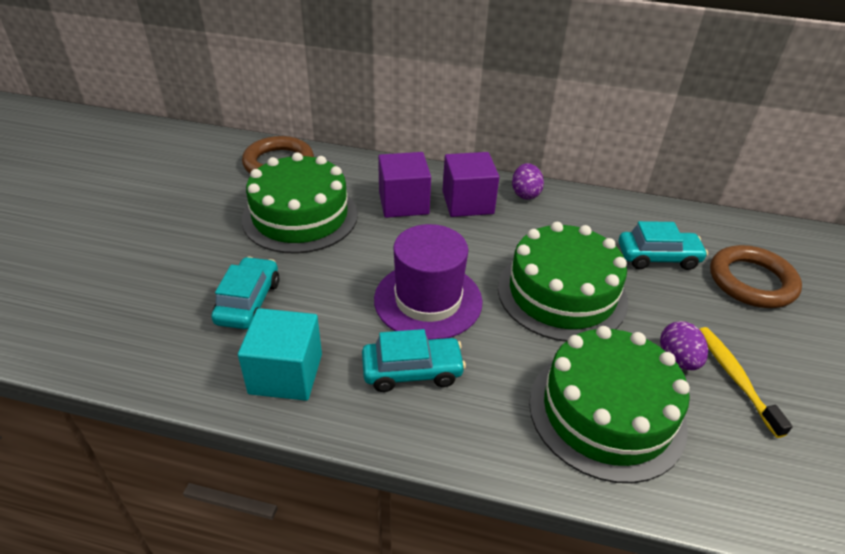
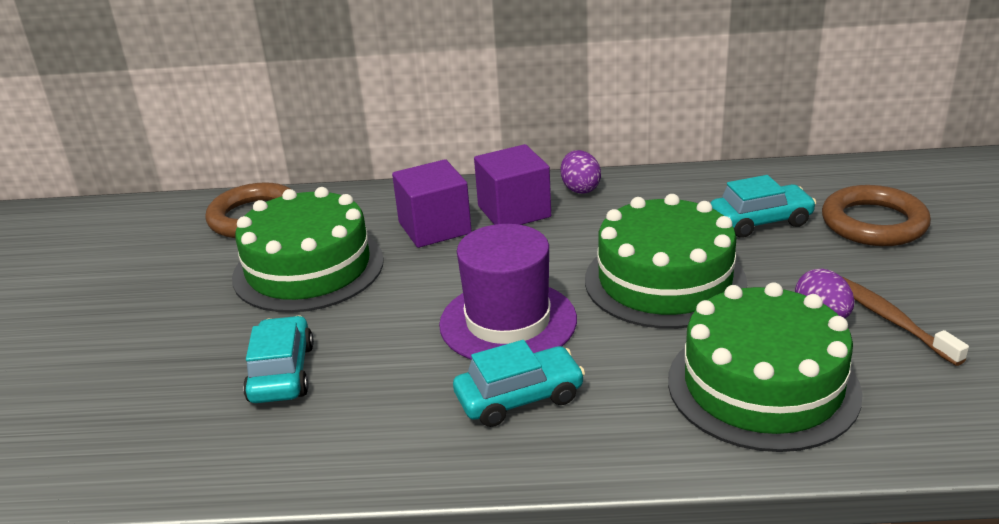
camera: 10 degrees left, 10 degrees down
(286, 374) = (363, 436): turquoise cube -> none
(736, 379) = (892, 320): yellow toothbrush -> brown toothbrush

